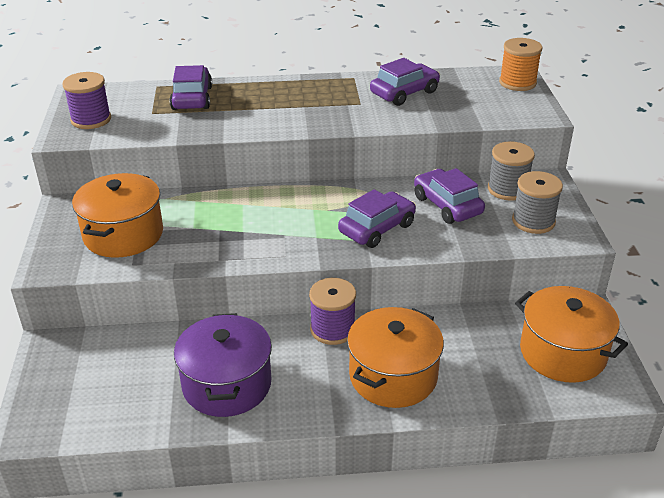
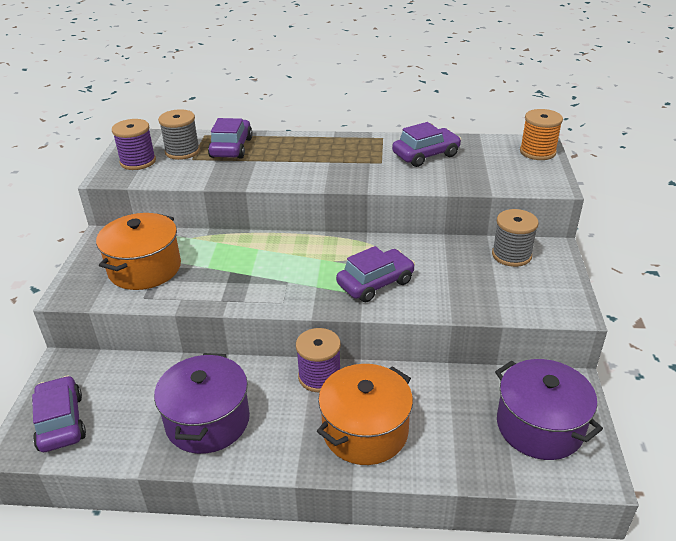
camera: 10 degrees right, 0 degrees up
(447, 205) = (448, 266): purple car -> purple car (61, 422)
(533, 221) = (529, 289): grey spool -> grey spool (182, 151)
(562, 352) = (539, 426): orange pot -> purple pot

